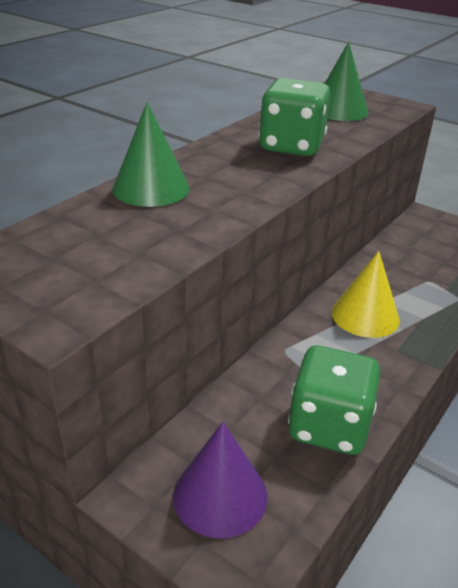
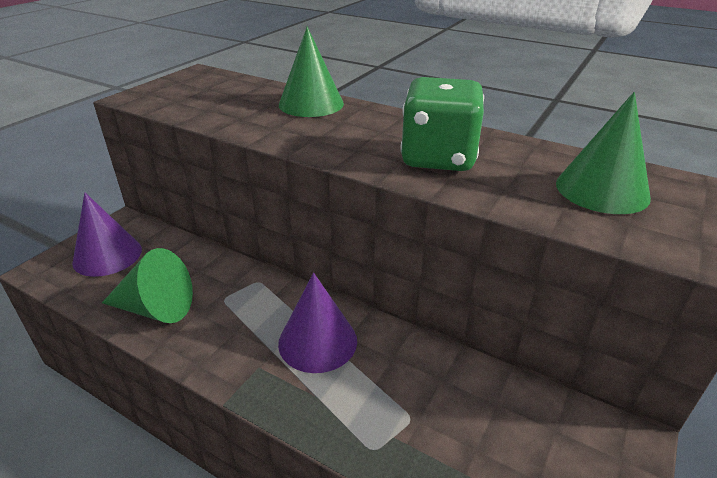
camera: 85 degrees right, 0 degrees up
(329, 426) = (156, 308): green dice -> green cone
(365, 316) = (317, 341): yellow cone -> purple cone

